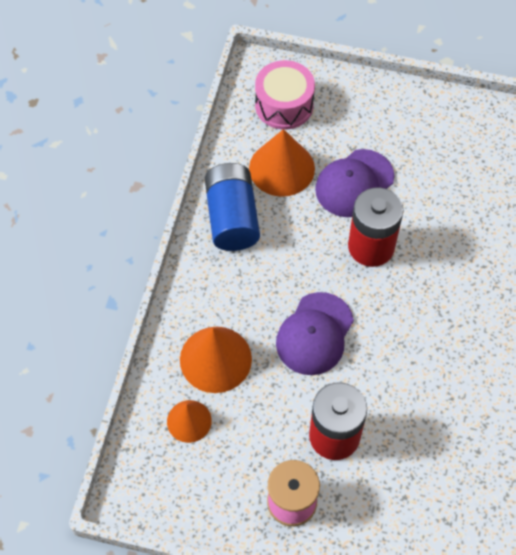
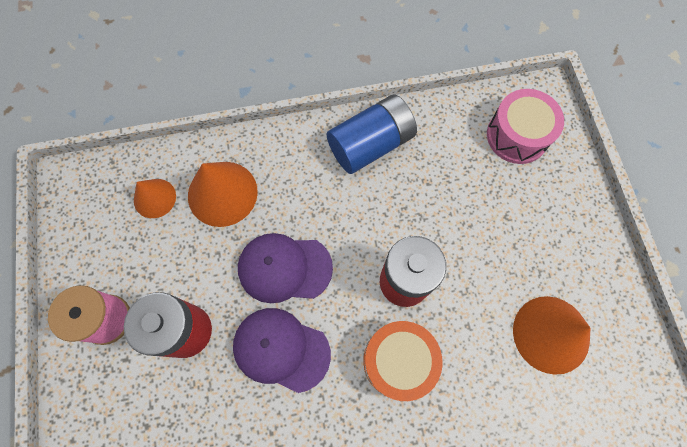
camera: 65 degrees right, 10 degrees up
(282, 168) = (446, 163): orange cone -> orange cone (551, 334)
(354, 183) = (467, 236): purple cap -> purple cap (281, 349)
(434, 279) = (398, 361): none -> orange drum

